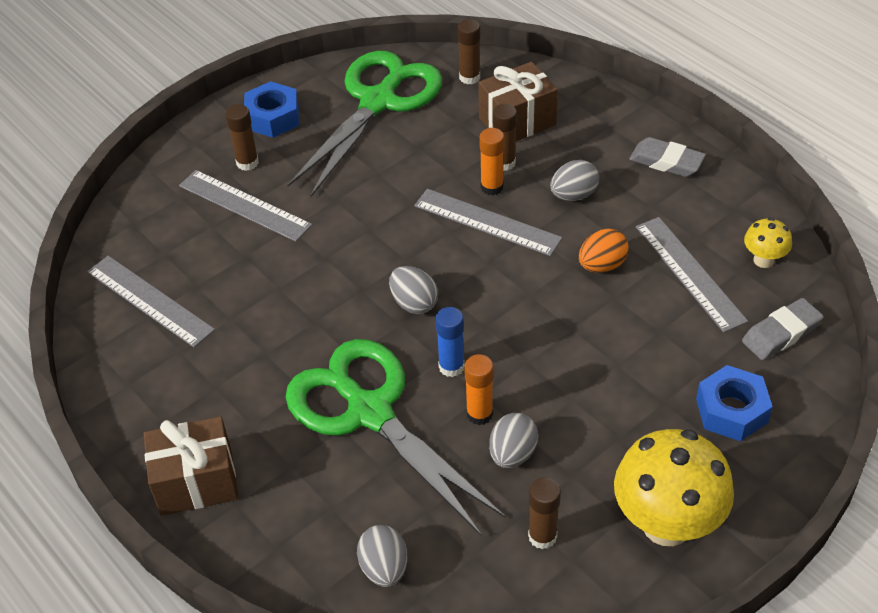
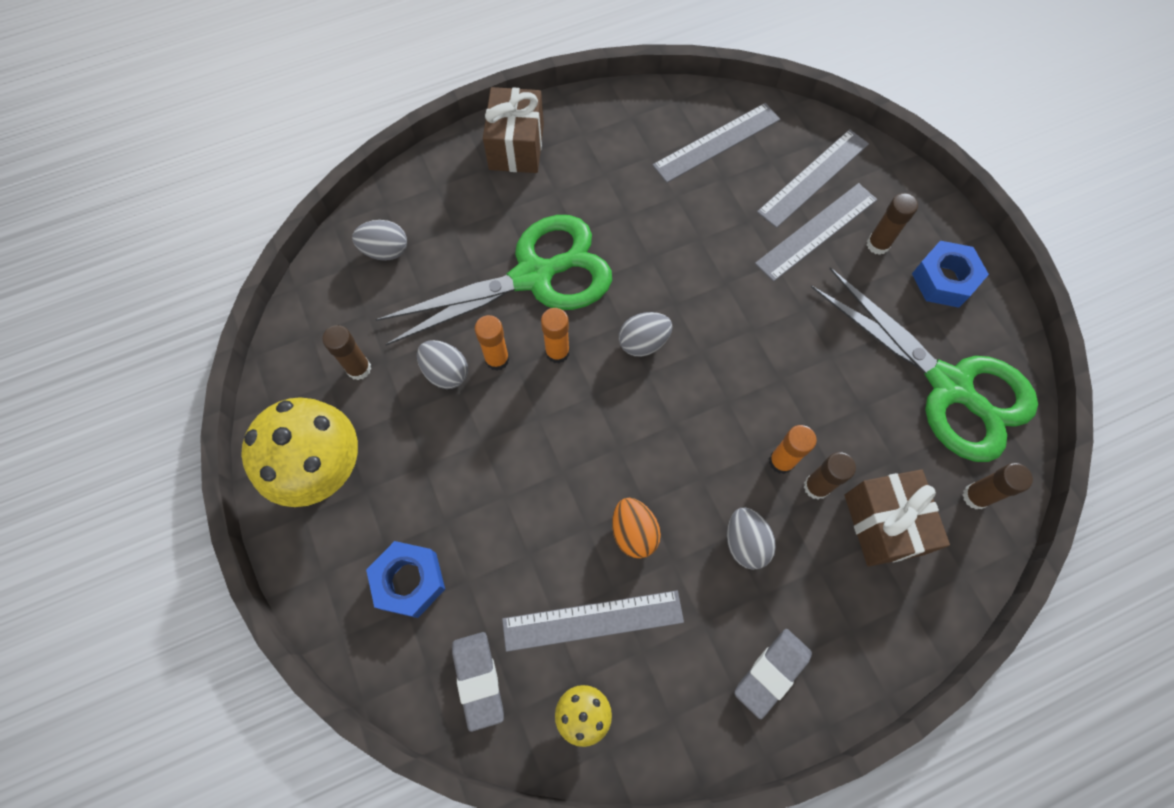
camera: 105 degrees right, 20 degrees up
(451, 366) = (557, 352): blue glue stick -> orange glue stick
(487, 222) = (730, 440): grey ruler -> grey ruler (813, 178)

